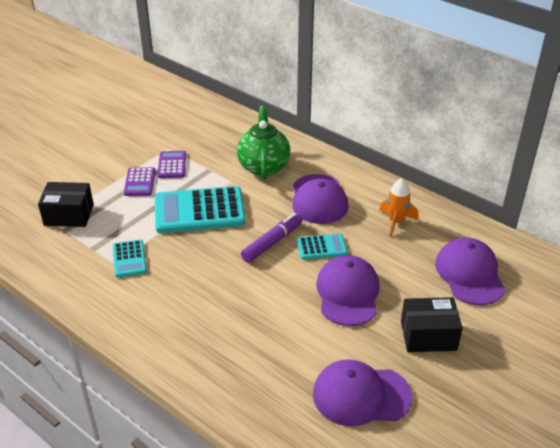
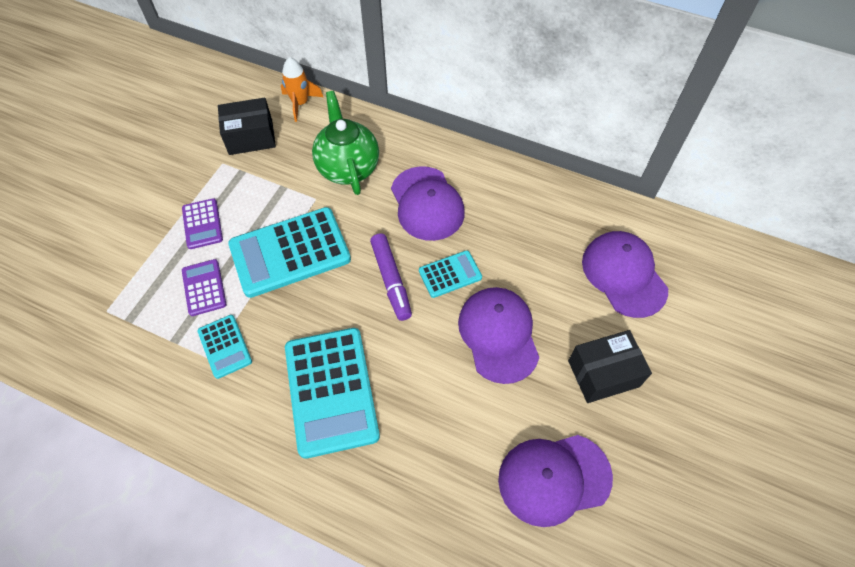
camera: 15 degrees left, 20 degrees up
(69, 215) = (127, 295): black box -> black box (251, 137)
(172, 165) = (235, 188): purple calculator -> purple calculator (204, 287)
(200, 302) = (331, 391): none -> turquoise calculator
(272, 242) = (391, 280): purple marker -> purple marker turned 135 degrees clockwise
(396, 222) = (523, 218): orange rocket -> orange rocket (300, 103)

